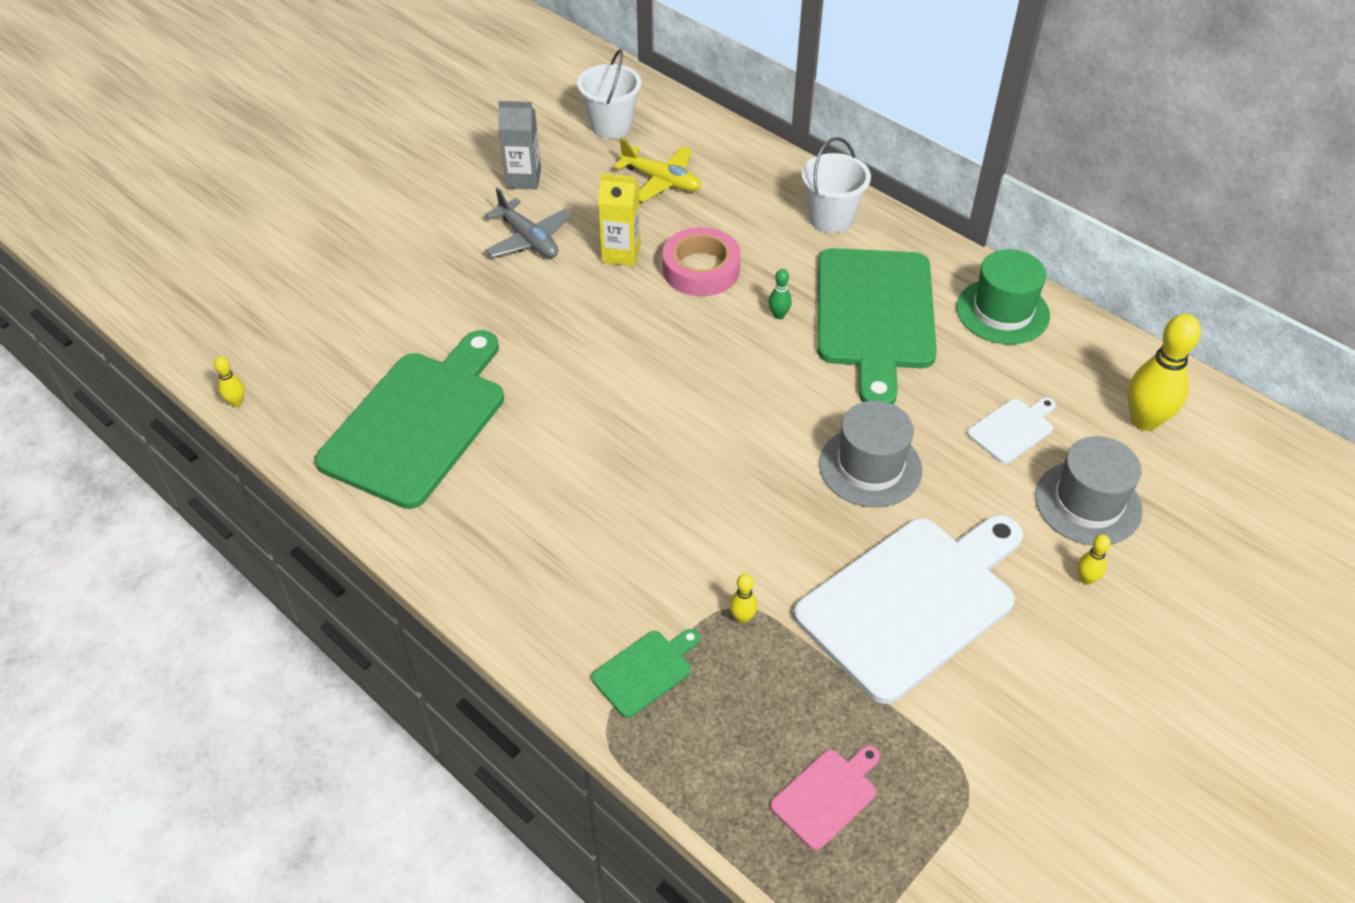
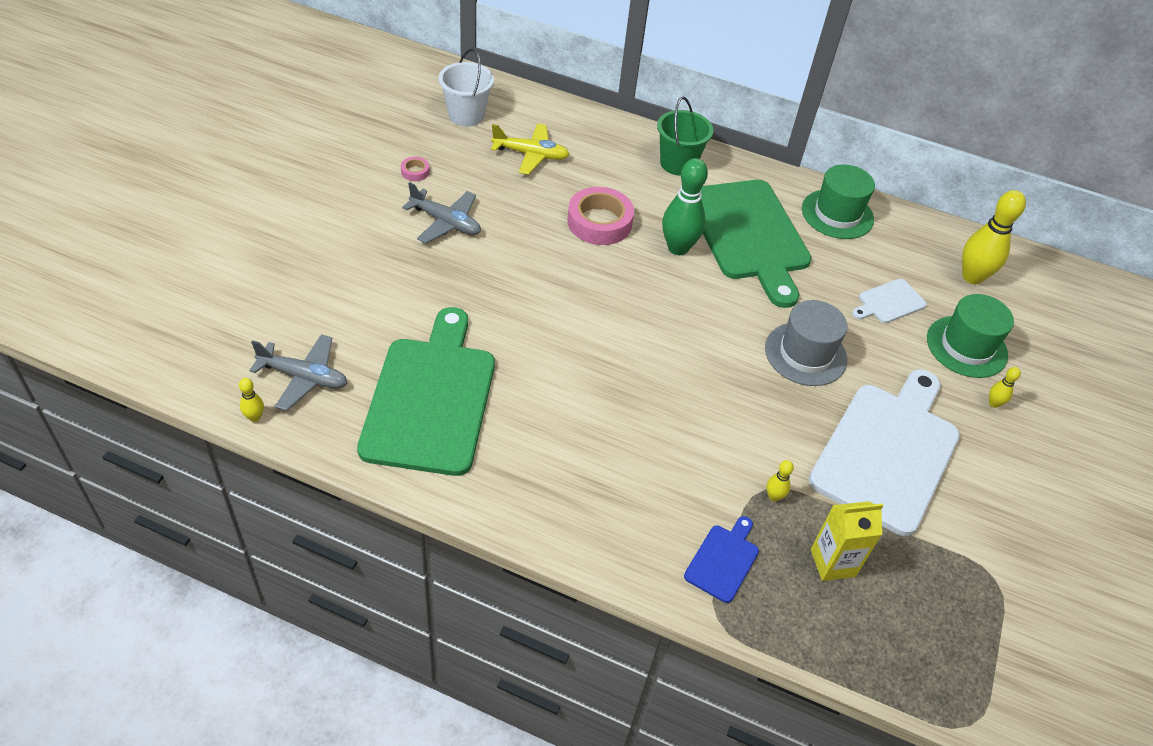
camera: 25 degrees left, 0 degrees up
(302, 373) = (303, 377): none -> grey plane
(523, 179) = (415, 172): grey carton -> pink tape
(621, 253) = (529, 220): yellow carton -> yellow carton (832, 562)
(645, 671) = (723, 560): green cutting board -> blue cutting board
(779, 315) = (678, 248): green bowling pin -> green bowling pin, size x2.22
(827, 795) = (905, 619): pink cutting board -> none
(831, 218) = (678, 163): white bucket -> green bucket
(1012, 429) = (889, 302): white cutting board -> white cutting board turned 150 degrees counterclockwise
(1088, 503) = (966, 346): grey hat -> green hat

